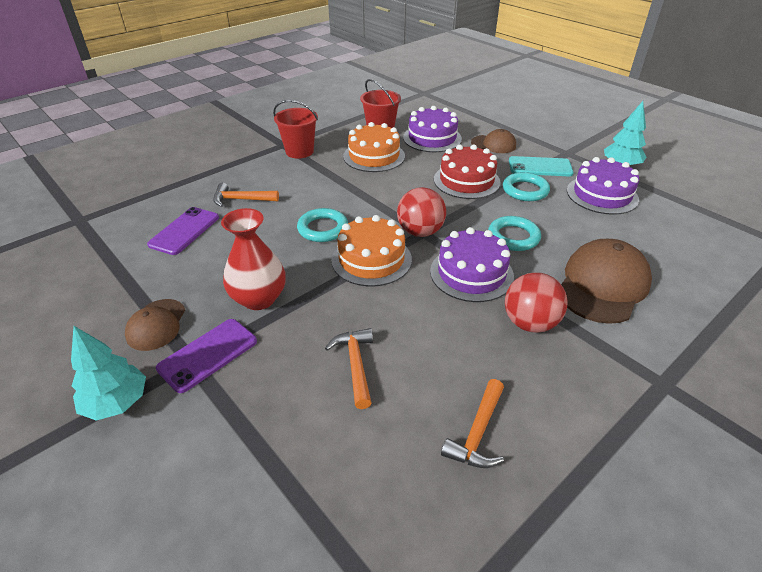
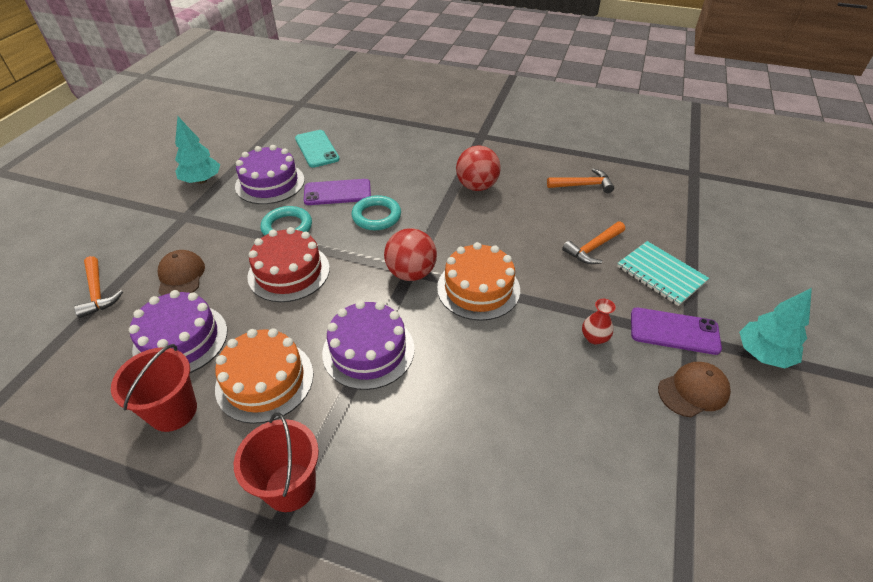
camera: 120 degrees left, 5 degrees up
(184, 231) = (573, 487): purple phone -> purple phone (337, 192)
(241, 200) = (466, 471): orange hammer -> orange hammer (98, 293)
(259, 298) = (594, 337): red vase -> red vase, size x0.49
(271, 398) = (660, 274): none -> turquoise notebook
(323, 228) = (461, 348): turquoise ring -> none
(471, 273) = (446, 225): purple cake -> purple cake (368, 350)
(540, 167) = (229, 228): turquoise phone -> turquoise phone (317, 149)
(602, 285) = (407, 165): brown cap -> none

